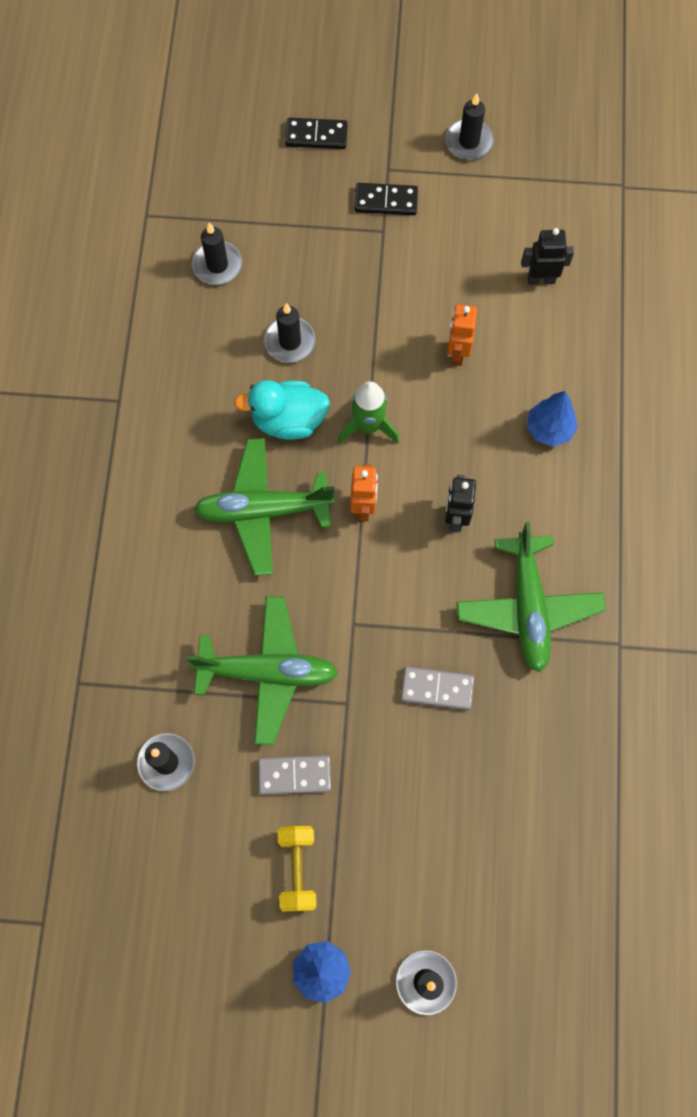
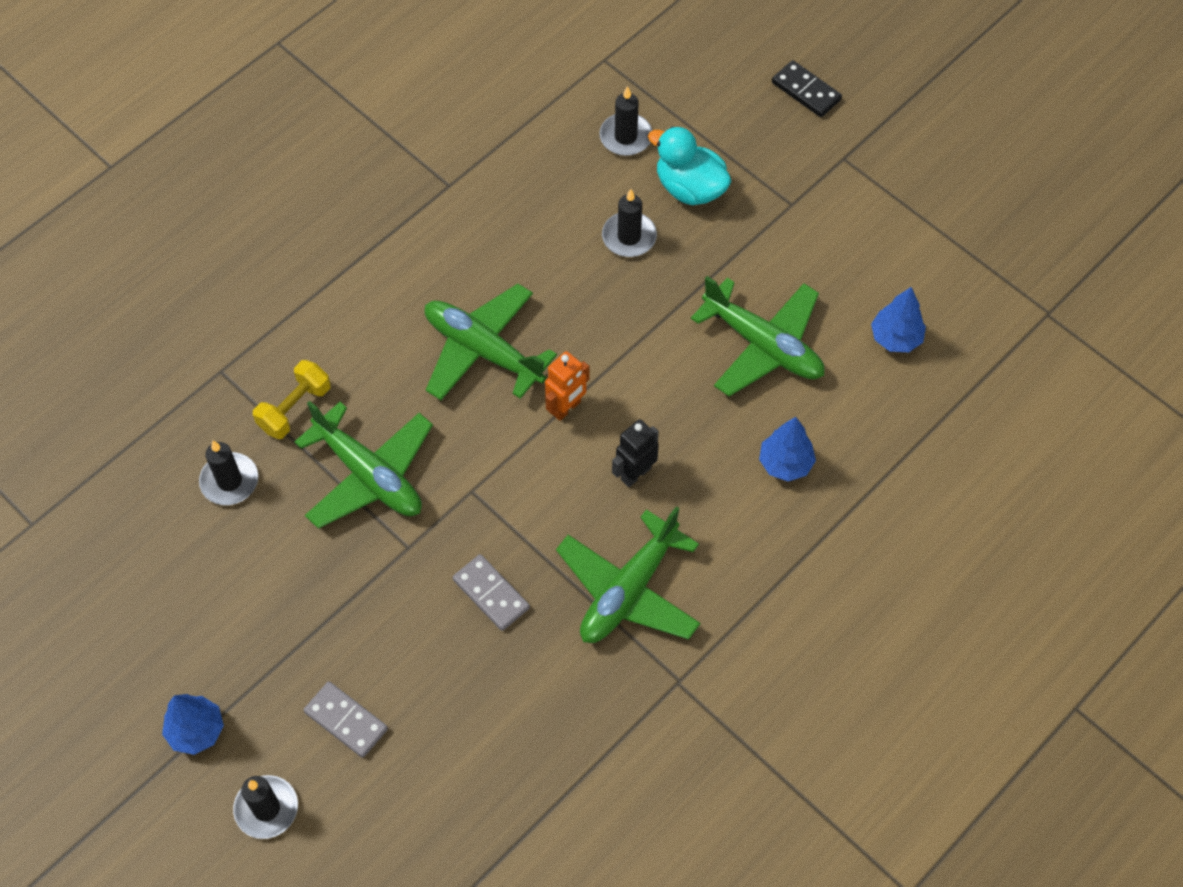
camera: 40 degrees right, 10 degrees down
(288, 420) = (569, 296): turquoise duck -> turquoise duck (690, 188)
(294, 775) = (316, 569): grey domino -> grey domino (346, 721)
(297, 869) = (251, 640): yellow dumbbell -> yellow dumbbell (295, 408)
(368, 426) = (631, 348): green rocket -> none
(386, 201) = (817, 182): black domino -> none
(457, 353) = (763, 345): orange robot -> green plane
(469, 142) = (938, 183): black candle -> none
(541, 279) = (896, 338): black robot -> blue tree

